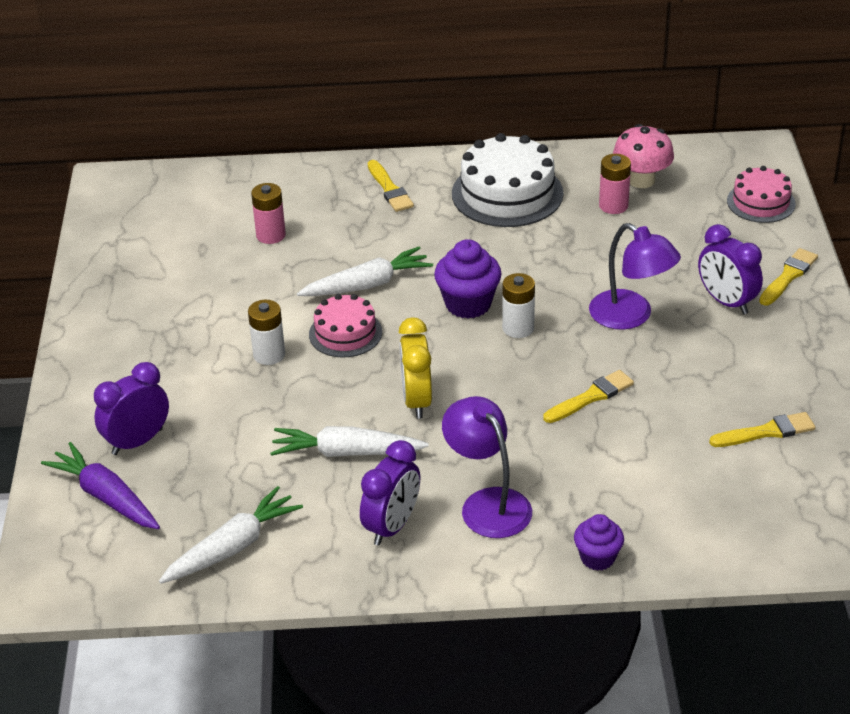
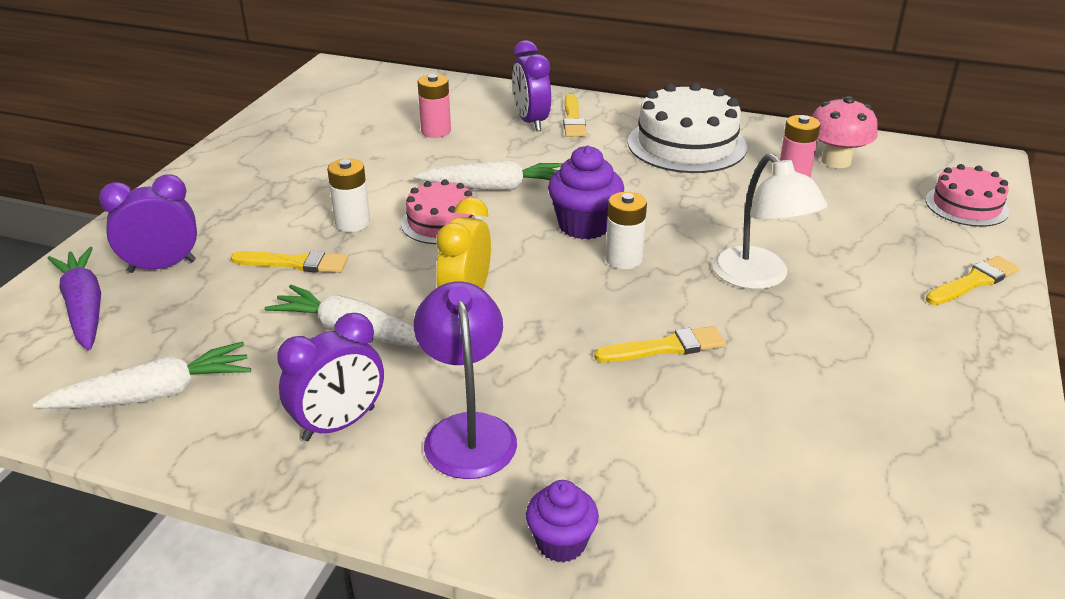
camera: 20 degrees right, 5 degrees down
(631, 316) = (759, 278): purple lamp -> white lamp
(726, 302) = (883, 290): purple clock -> purple clock (531, 122)
(766, 432) = (875, 447): yellow brush -> yellow brush (295, 263)

